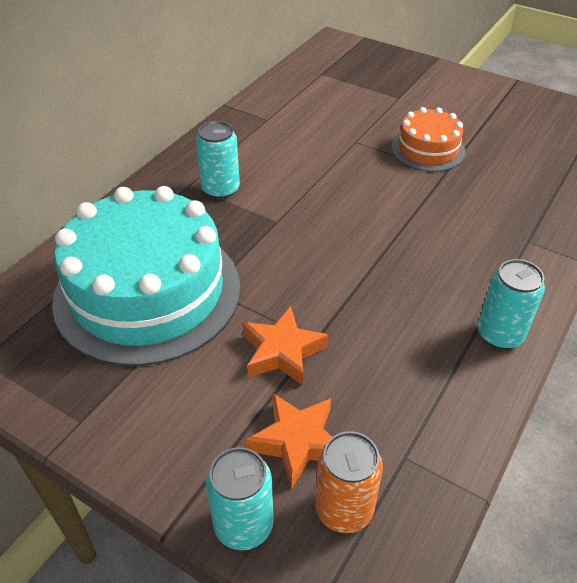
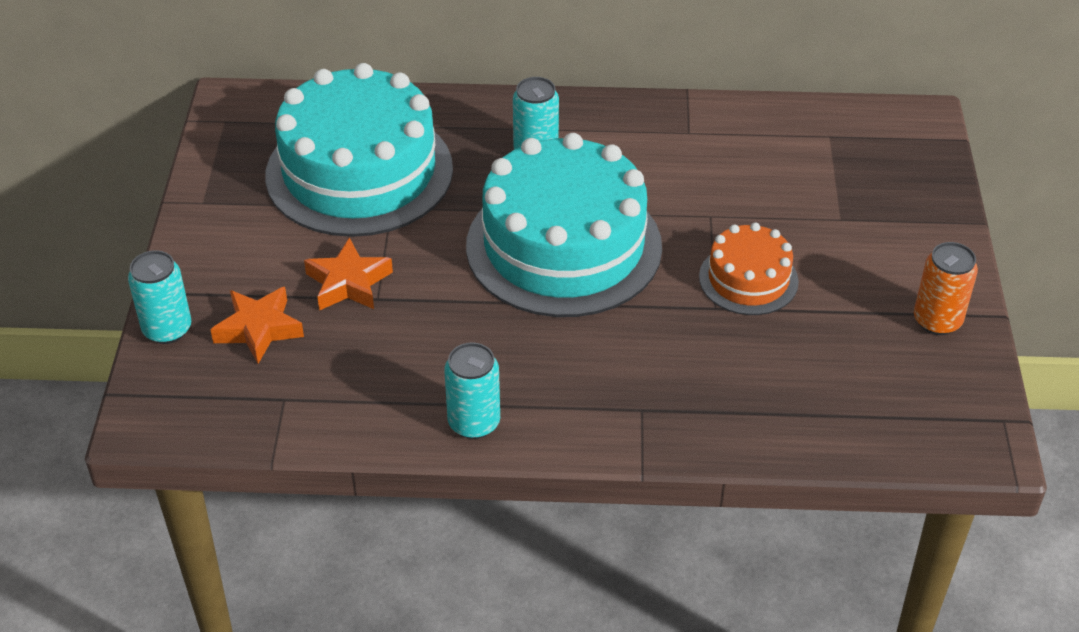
camera: 60 degrees right, 0 degrees up
(334, 214) = (564, 246): none -> turquoise cake
(344, 509) = (212, 379): orange can -> orange can (937, 321)

